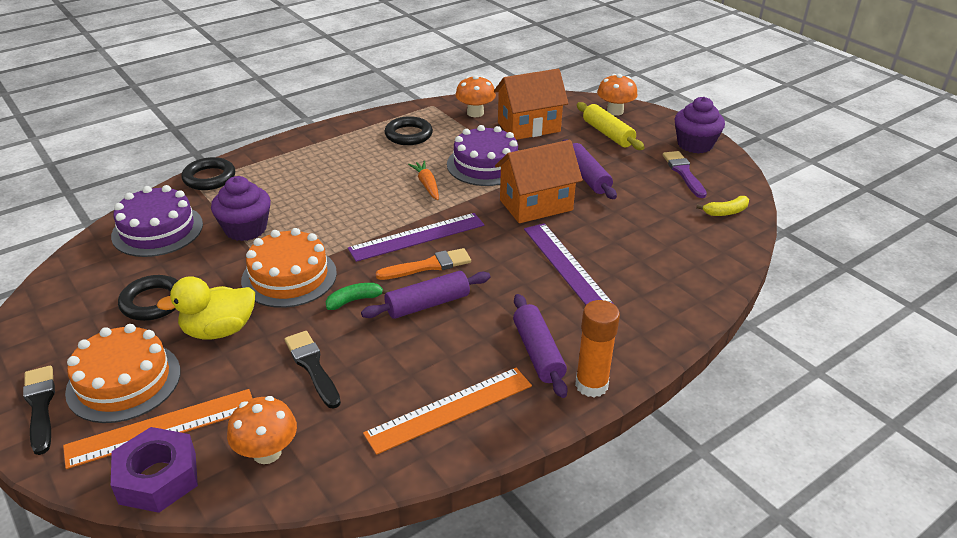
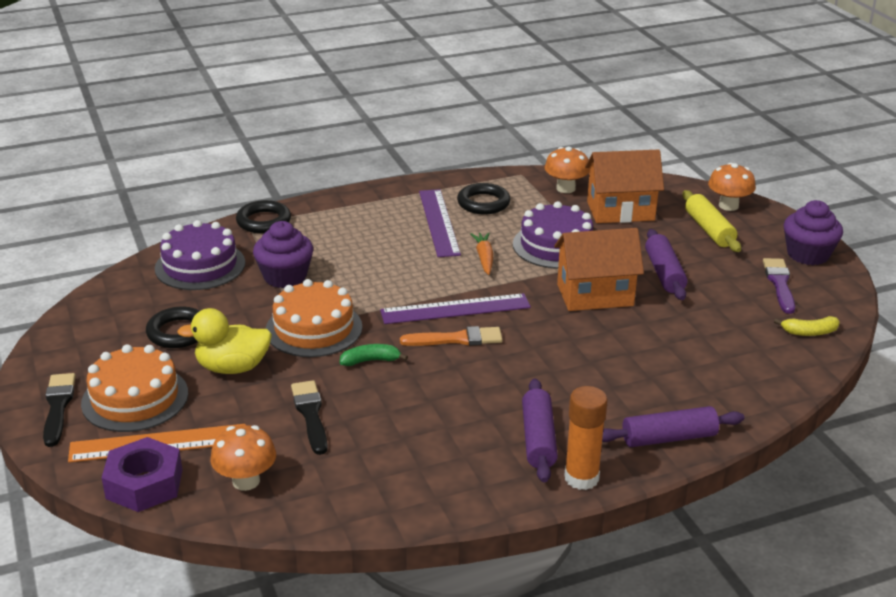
camera: 15 degrees right, 5 degrees down
(427, 304) = (442, 375): purple rolling pin -> purple rolling pin (669, 438)
(450, 409) = (430, 475): orange ruler -> none
(566, 265) = (602, 360): purple ruler -> purple ruler (438, 222)

